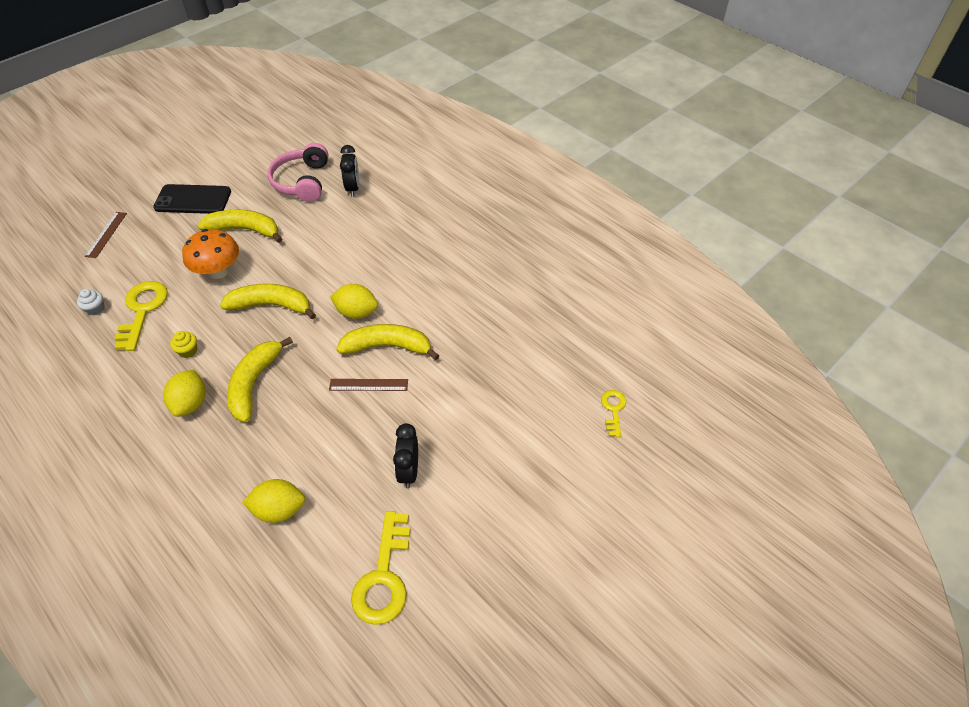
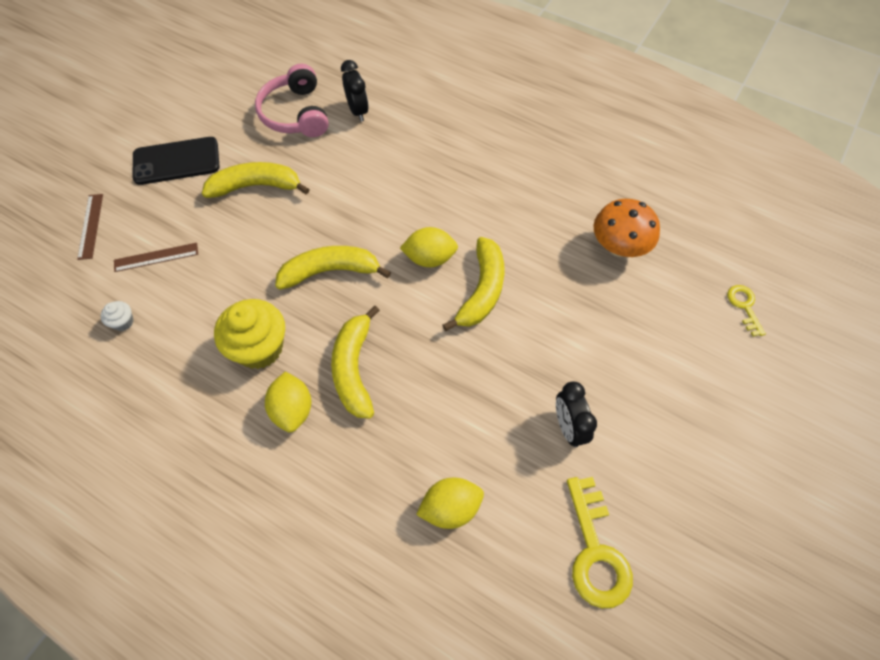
camera: 15 degrees left, 10 degrees up
(142, 310) = (181, 311): yellow key -> none
(188, 351) = (259, 348): yellow cupcake -> yellow cupcake, size x2.26
(218, 271) = (249, 244): orange mushroom -> orange mushroom (619, 247)
(368, 385) = (481, 340): brown ruler -> brown ruler (156, 257)
(388, 346) = (482, 290): yellow banana -> yellow banana turned 120 degrees clockwise

